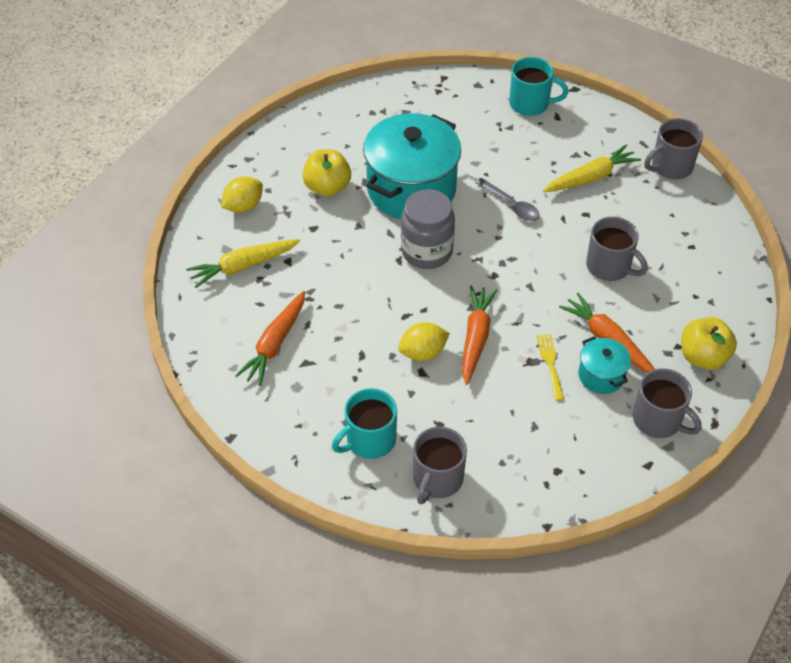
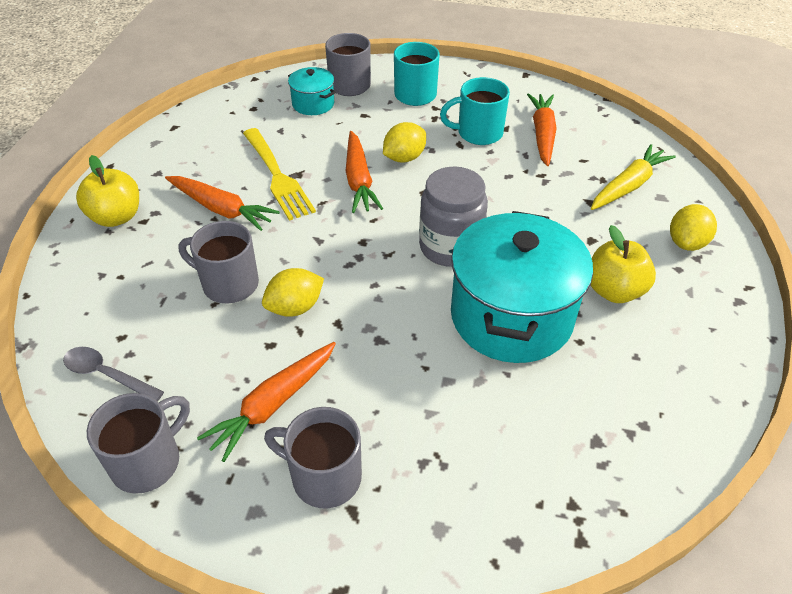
camera: 160 degrees right, 5 degrees down
(511, 205) = (373, 330): grey spoon -> grey spoon (107, 374)
(530, 104) = (406, 526): turquoise mug -> turquoise mug (478, 133)
(550, 364) = (277, 176): yellow fork -> yellow fork, size x1.79
(562, 235) = (295, 307): none -> yellow lemon
(591, 177) = (273, 404): yellow carrot -> orange carrot
(601, 375) = (224, 178): turquoise pot -> turquoise pot (313, 104)
(658, 420) = (165, 157): grey mug -> grey mug (324, 477)

